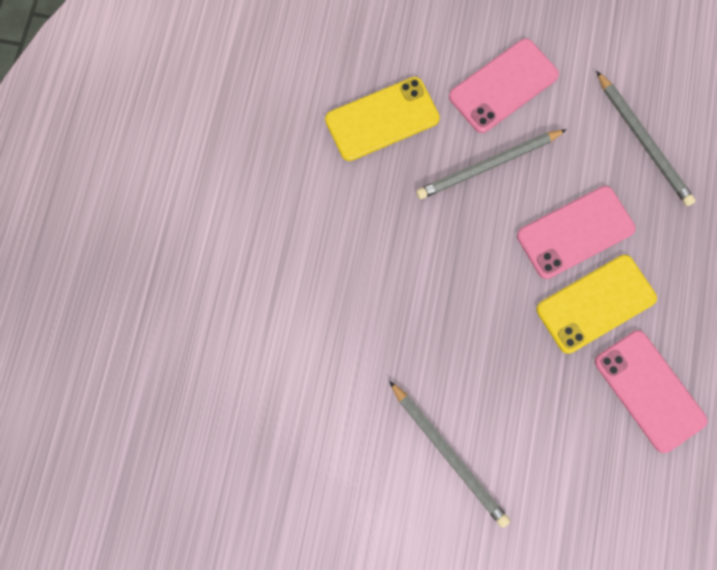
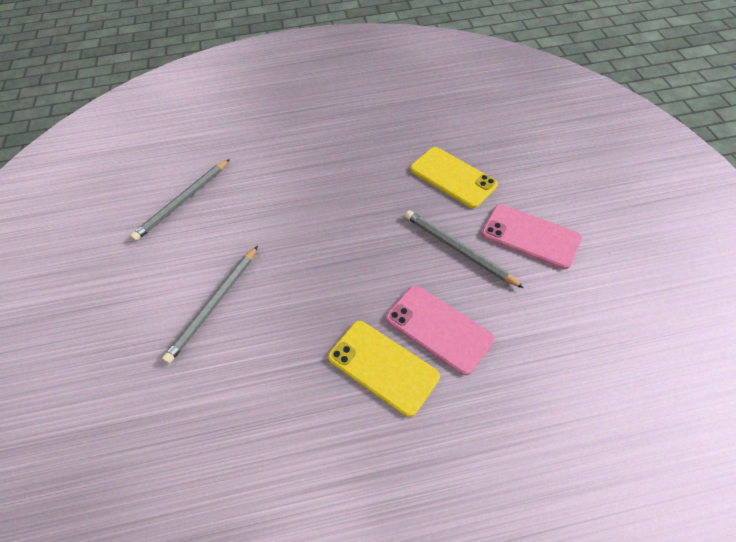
camera: 70 degrees right, 20 degrees down
(643, 141) = (556, 353): grey pencil -> grey pencil (183, 201)
(649, 391) = (321, 441): pink phone -> none

